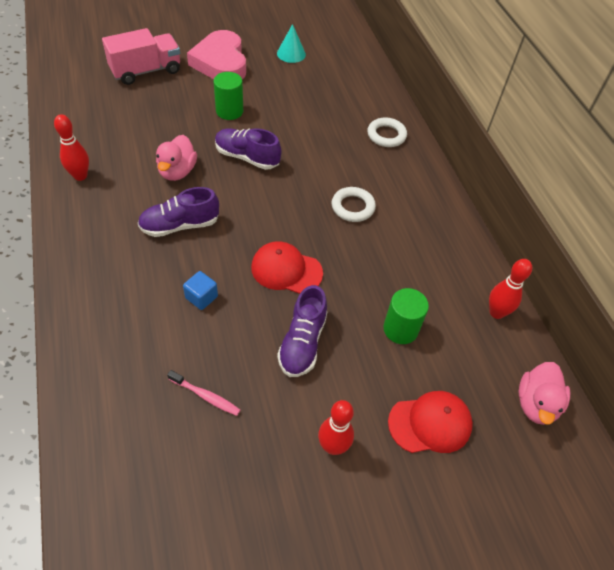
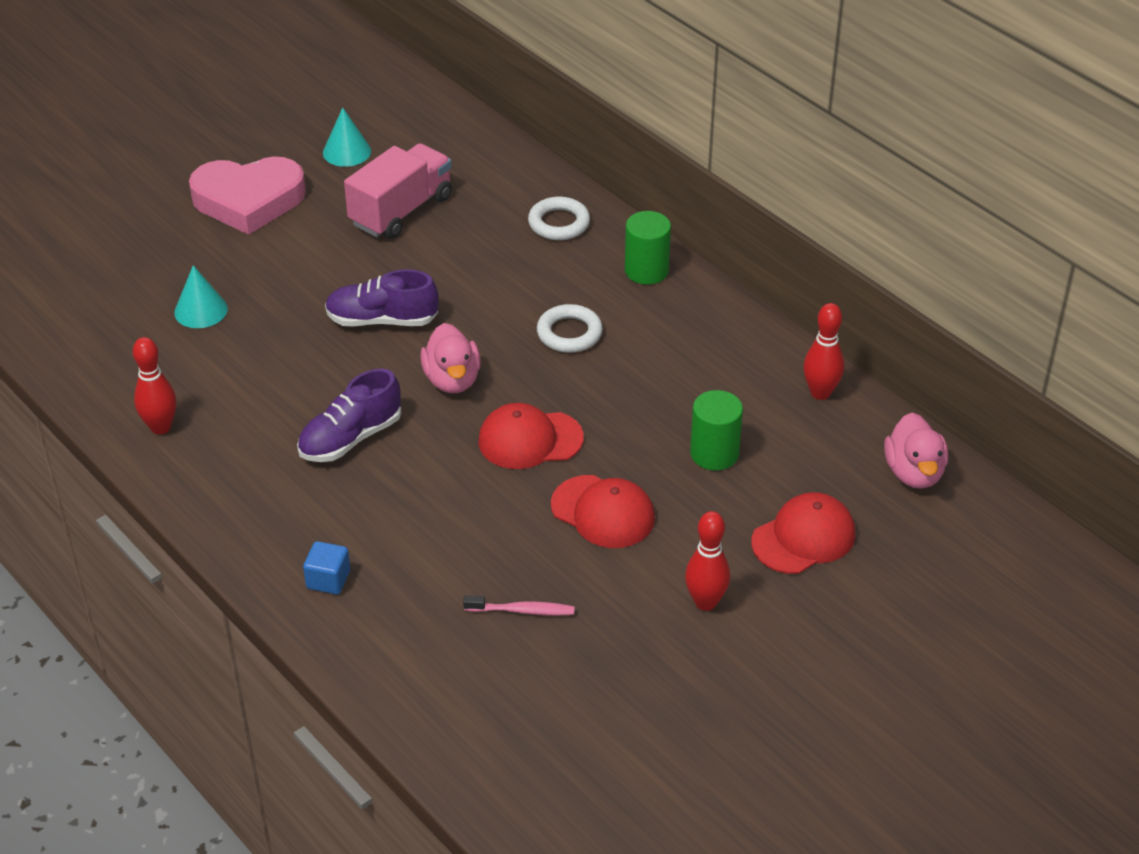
camera: 20 degrees left, 10 degrees down
(146, 71) = (142, 251): pink truck -> pink truck (401, 211)
(152, 115) = (201, 310): none -> turquoise cone
(177, 171) = (296, 373): pink duck -> pink duck (452, 380)
(201, 297) = (441, 510): blue cube -> blue cube (328, 580)
(221, 62) = (248, 200): pink heart -> pink heart turned 60 degrees counterclockwise
(229, 111) = (312, 266): green cylinder -> green cylinder (646, 271)
(302, 342) = (603, 512): purple shoe -> red cap

